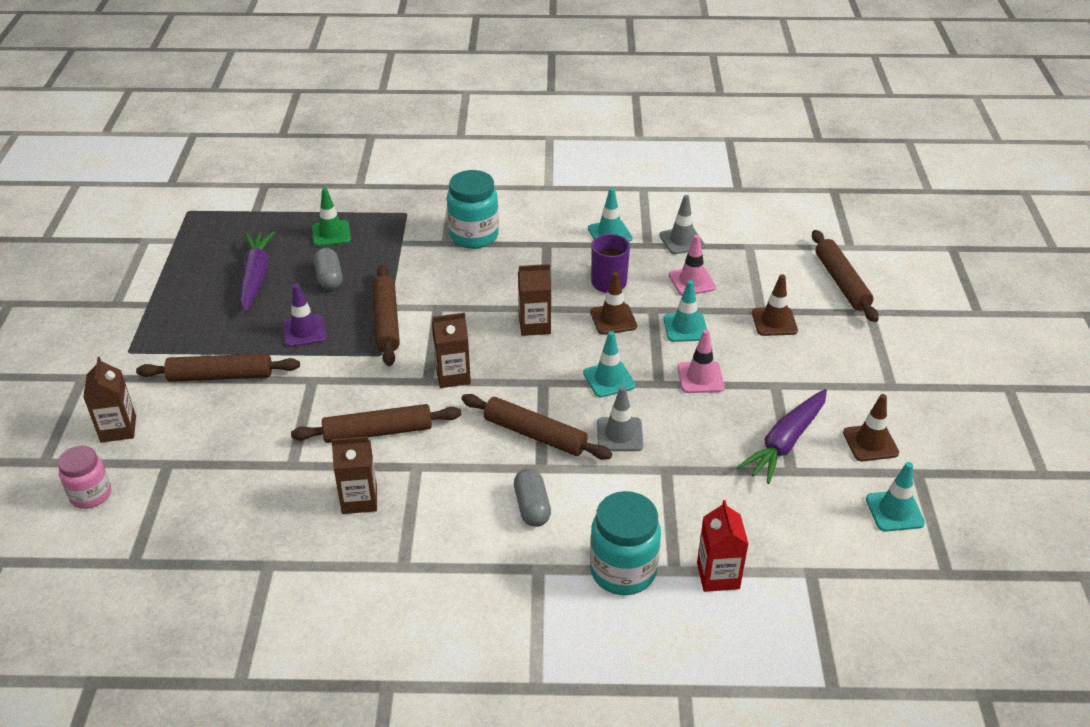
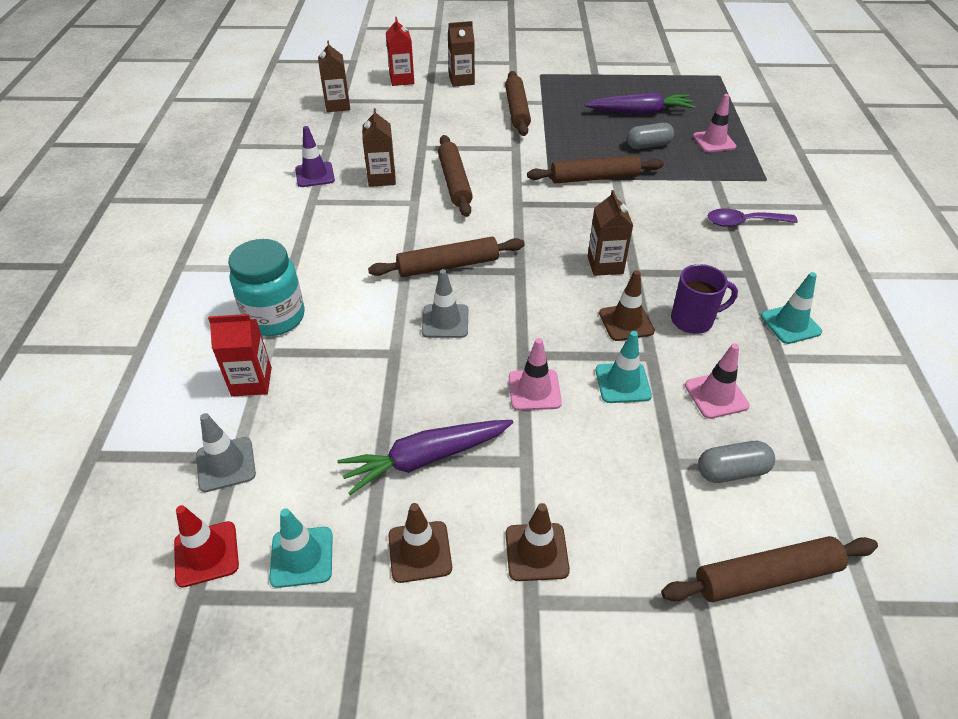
camera: 90 degrees right, 5 degrees up
(91, 495) = (402, 80): pink jar -> red carton
(304, 331) = (574, 139): purple traffic cone -> purple traffic cone (315, 175)
(331, 234) = (714, 141): green traffic cone -> pink traffic cone
(453, 376) = (525, 217): brown carton -> brown carton (337, 105)
(474, 236) = (743, 222): turquoise jar -> purple spoon
(532, 507) = (359, 264): grey capsule -> grey capsule (731, 471)
(535, 434) = (448, 266): brown rolling pin -> brown rolling pin turned 45 degrees clockwise
(609, 379) = (526, 316): turquoise traffic cone -> none
(681, 241) = (802, 391): grey traffic cone -> grey traffic cone (226, 464)
(774, 322) = (651, 475): brown traffic cone -> brown traffic cone (536, 552)
(785, 443) = (425, 459): purple carrot -> purple carrot turned 60 degrees counterclockwise
(910, 573) = (206, 554): none -> red traffic cone

